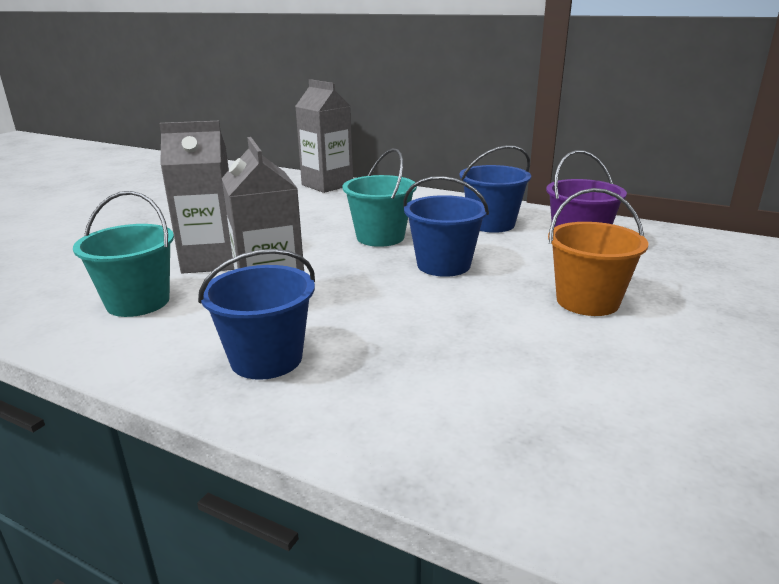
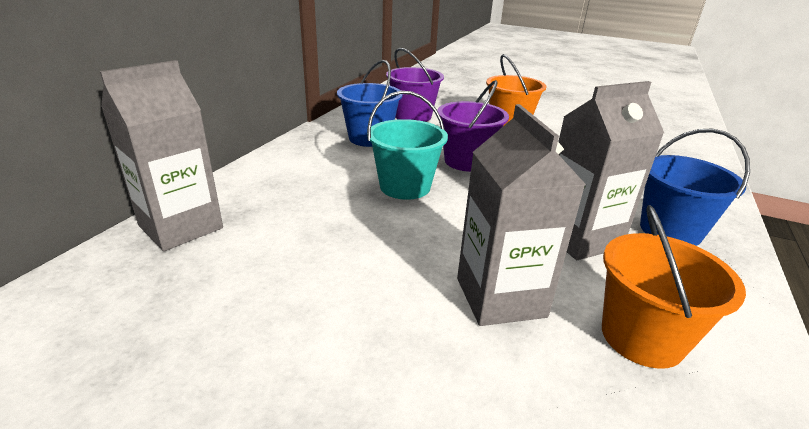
camera: 95 degrees left, 5 degrees up
(138, 302) = (642, 337): turquoise bucket -> orange bucket
(443, 265) = (467, 161): blue bucket -> purple bucket

